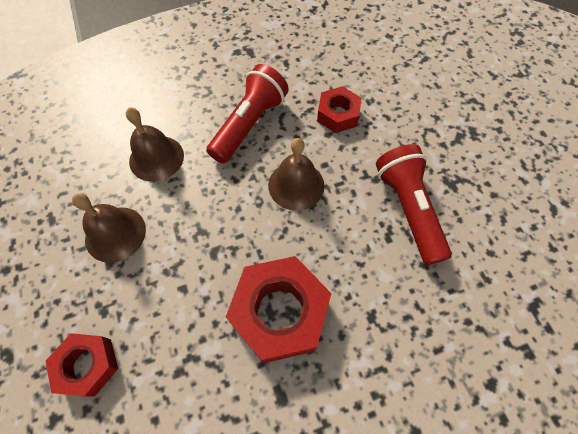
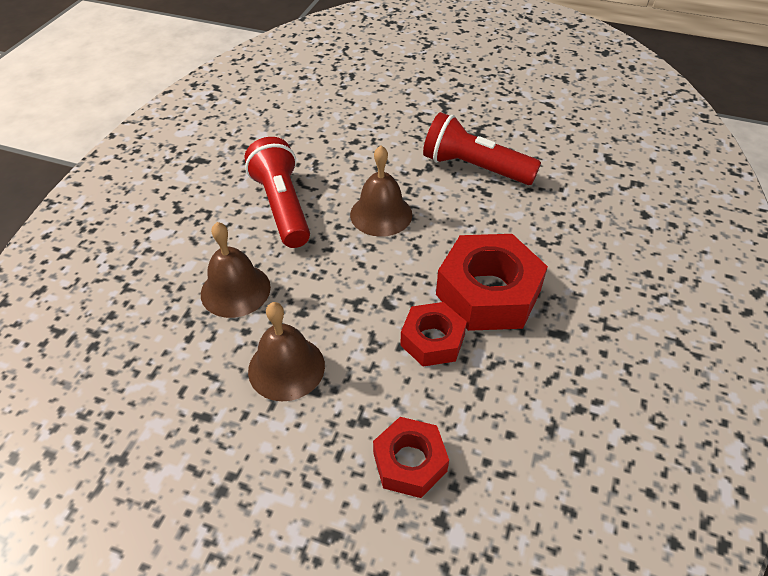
camera: 50 degrees left, 15 degrees down
(338, 115) = (342, 150): red nut -> red nut (432, 340)

